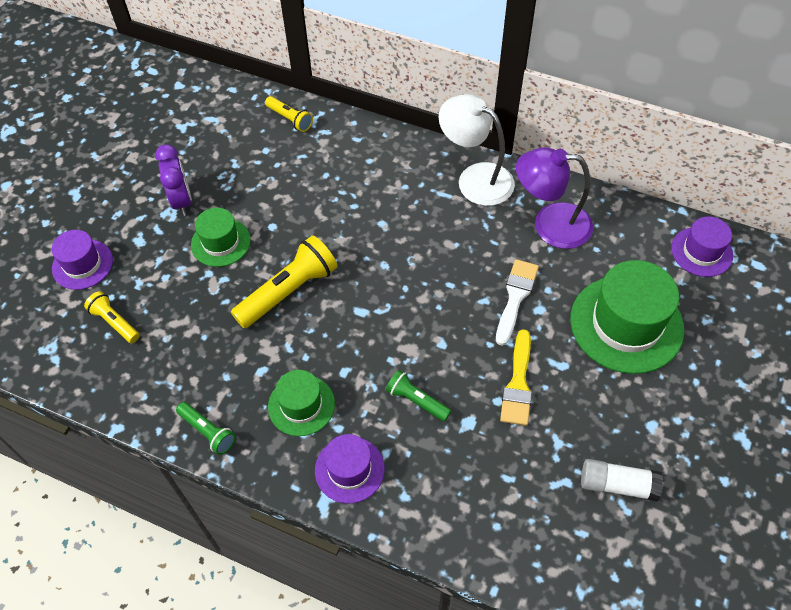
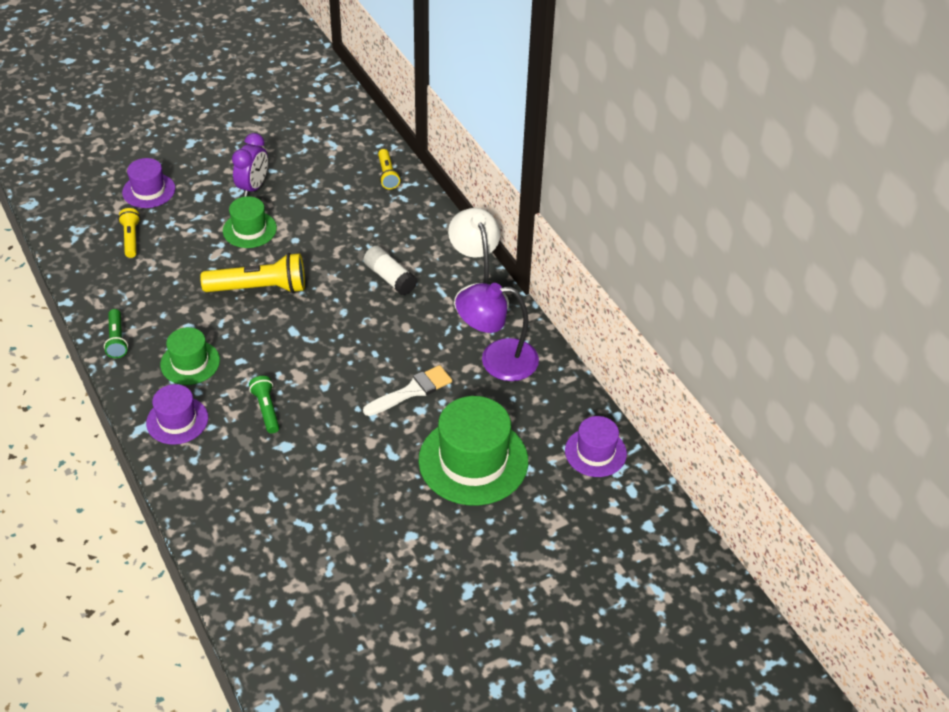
camera: 35 degrees right, 10 degrees down
(518, 383) = (347, 445): yellow brush -> none
(550, 225) = (497, 360): purple lamp -> purple lamp turned 45 degrees counterclockwise
(617, 485) = (341, 552): white glue stick -> white glue stick (390, 278)

